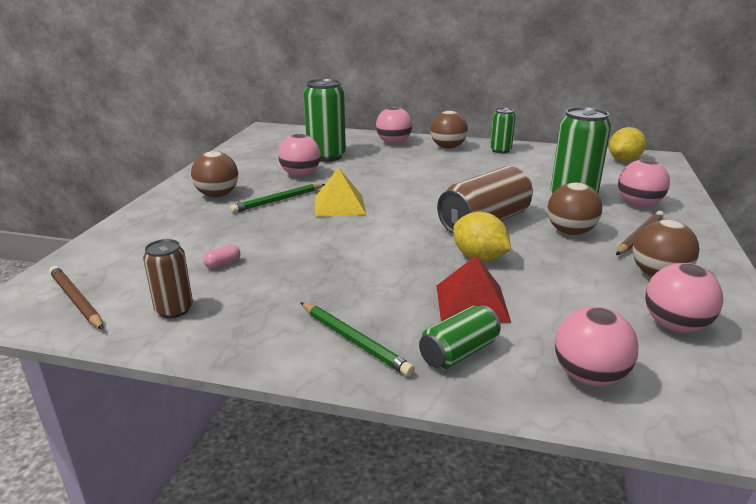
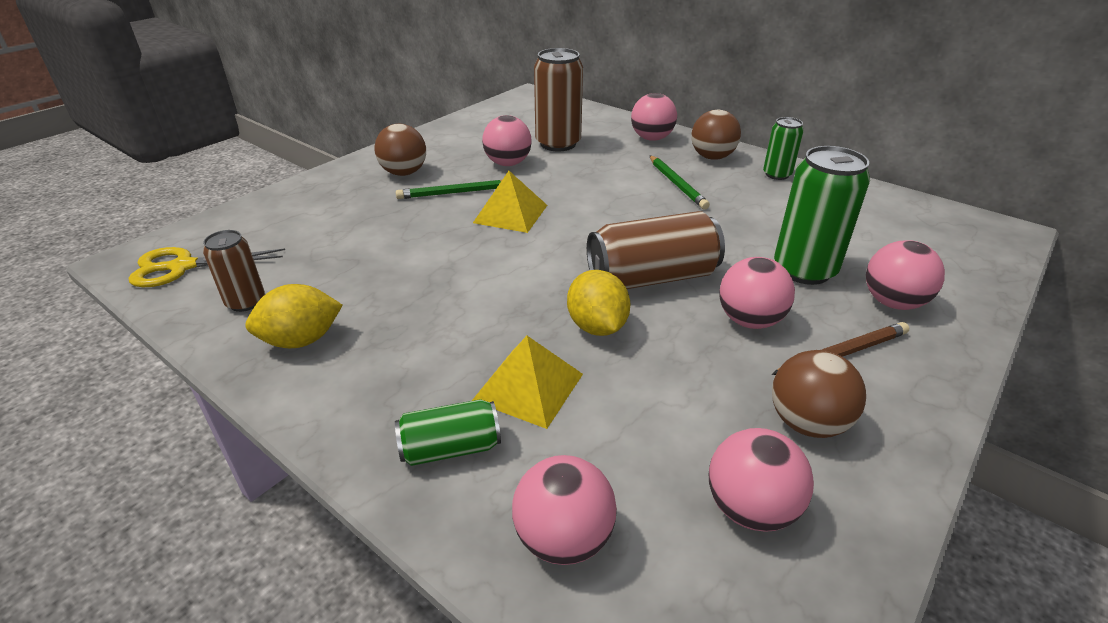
camera: 25 degrees right, 10 degrees up
(76, 300) = (183, 267): brown pencil -> yellow scissors
(223, 264) = (333, 260): pink capsule -> none
(326, 156) = (558, 144): green can -> brown can
(354, 341) = (364, 394): green pencil -> green pencil (677, 184)
(472, 303) = (528, 387): red pyramid -> yellow pyramid
(570, 232) = (749, 320): brown ball -> pink ball
(624, 160) = (944, 225): yellow lemon -> yellow lemon (301, 340)

